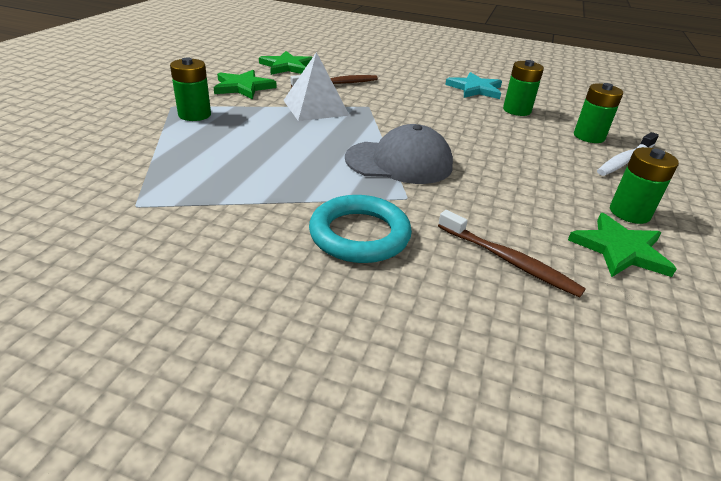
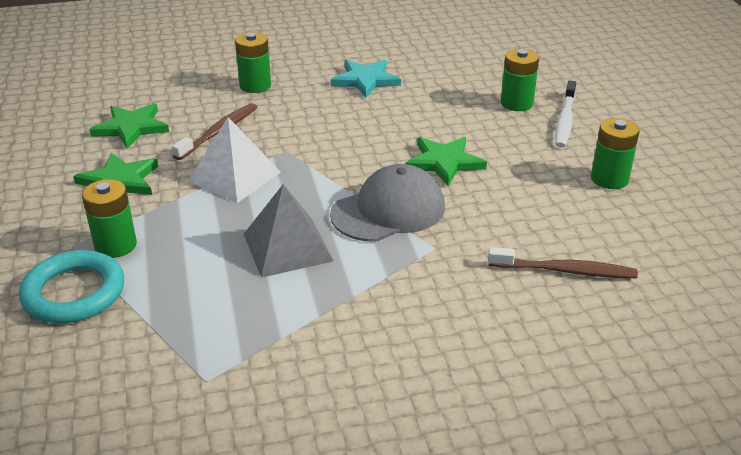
camera: 30 degrees left, 0 degrees up
(297, 155) = (287, 247): none -> grey pyramid
(359, 234) = (435, 305): turquoise ring -> turquoise ring (74, 293)
(516, 110) = (429, 95): green battery -> green battery (255, 86)
(620, 249) = (629, 220): green star -> green star (444, 162)

